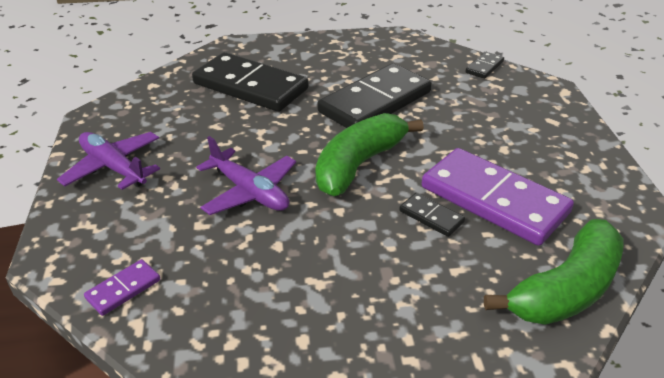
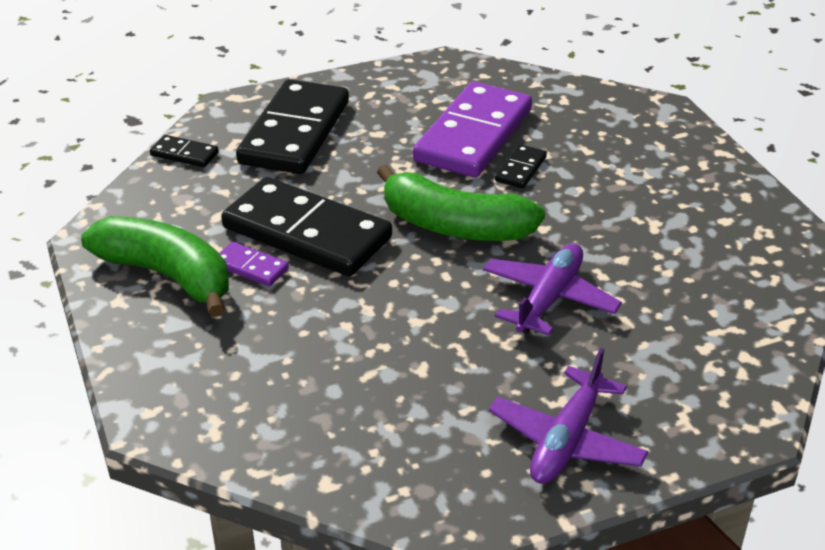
camera: 105 degrees left, 0 degrees up
(123, 289) = (753, 348): purple domino -> purple domino (251, 267)
(250, 86) = (299, 361): black domino -> black domino (295, 132)
(566, 289) = (575, 97): green banana -> green banana (167, 275)

